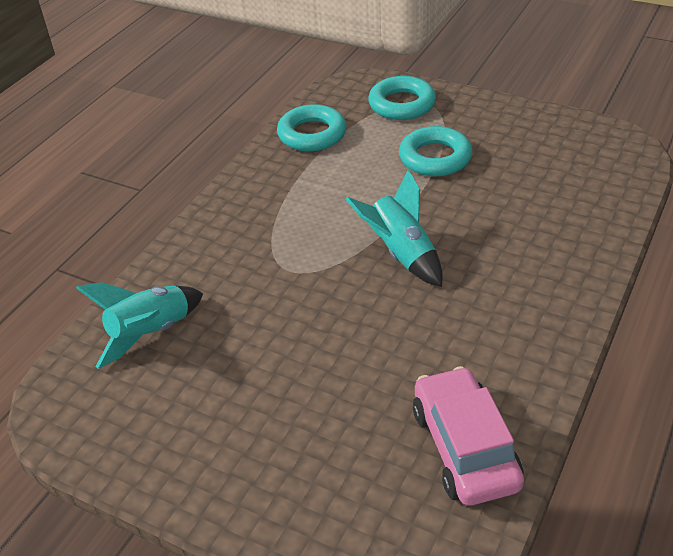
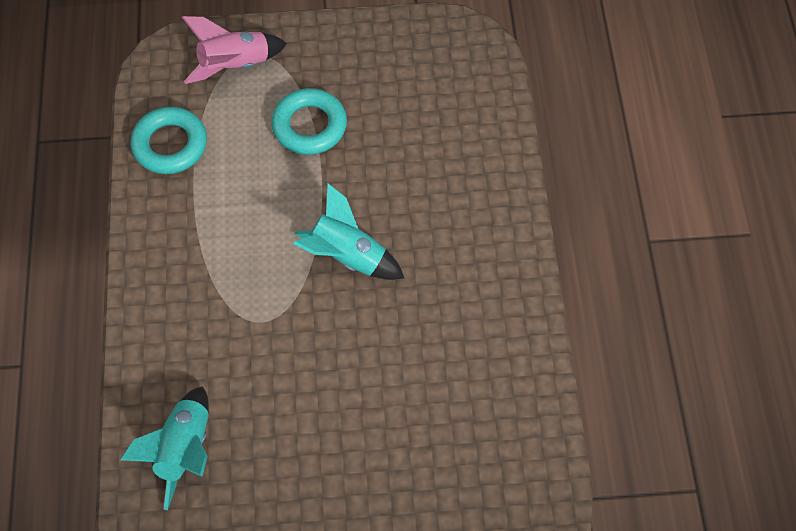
camera: 35 degrees left, 20 degrees up
(402, 104) = (235, 66): turquoise ring -> pink rocket
(465, 447) = (506, 422): pink car -> none

